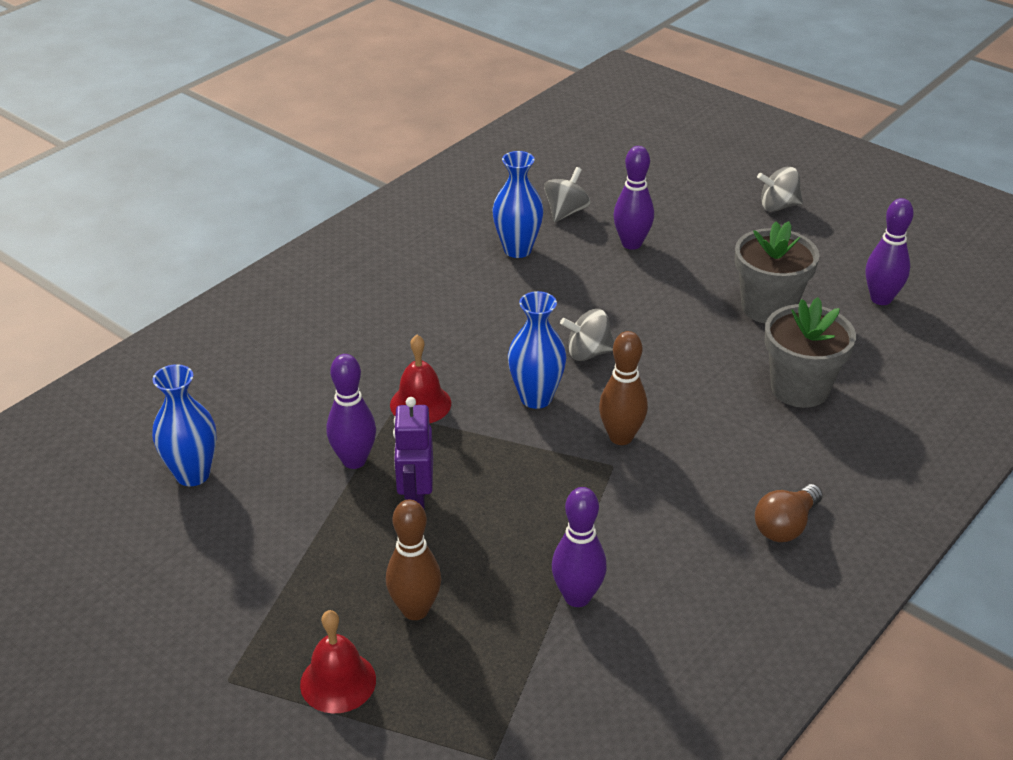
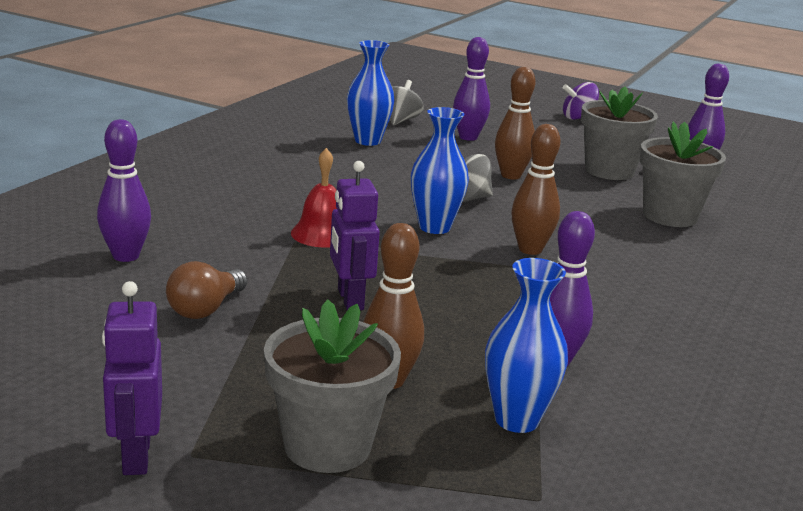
camera: 15 degrees left, 15 degrees down
(185, 677) = (135, 456): none -> purple robot
(193, 474) = (93, 290): blue vase -> blue vase (516, 419)
(338, 681) = (327, 446): red bell -> grey flower pot
(354, 460) = (270, 273): purple bowling pin -> purple bowling pin (126, 256)
(651, 314) = (511, 175): none -> brown bowling pin
(778, 206) = (578, 118): grey spinning top -> purple spinning top
(785, 526) = (721, 301): brown light bulb -> brown light bulb (205, 309)

